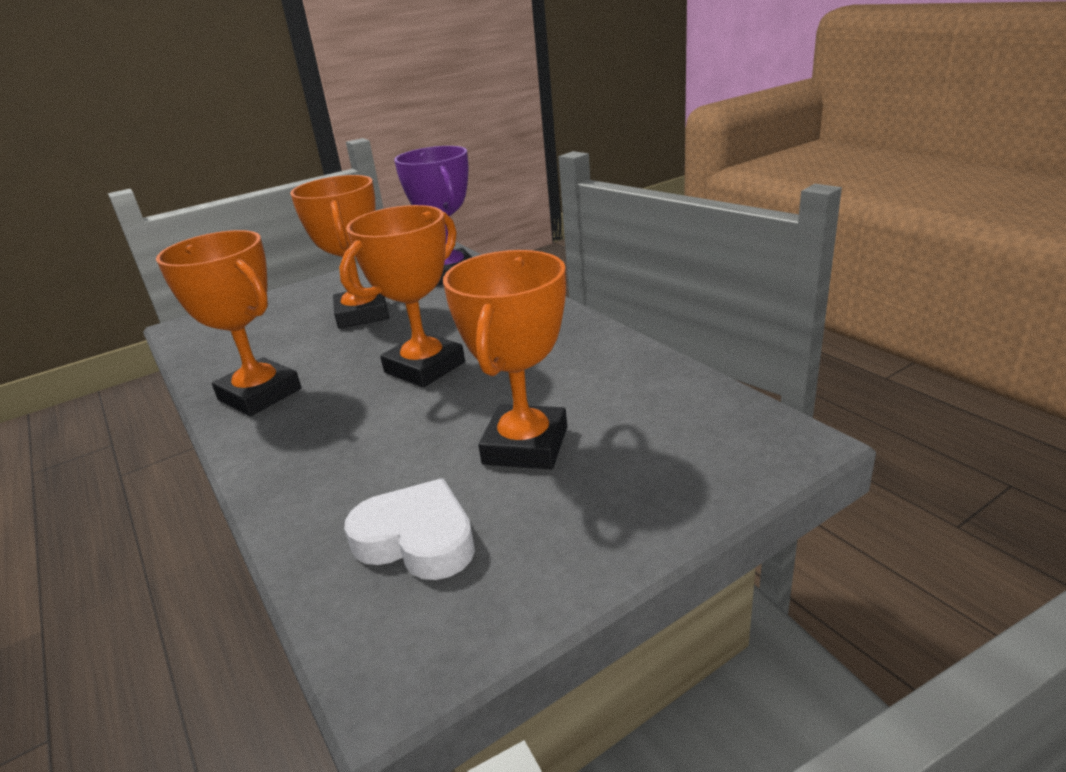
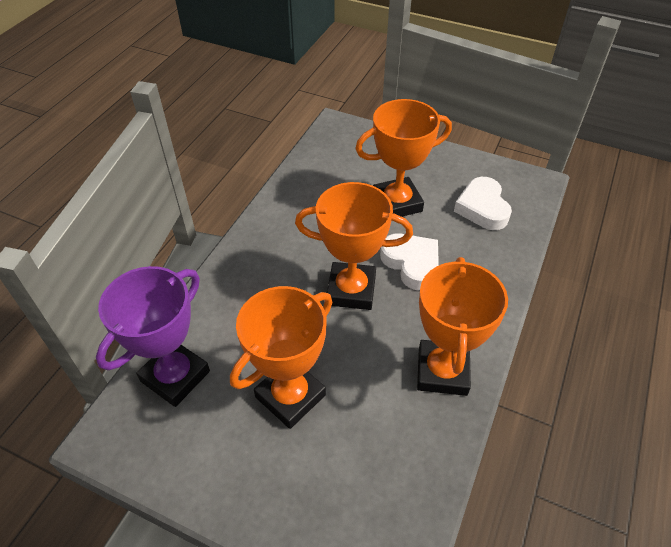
camera: 125 degrees left, 20 degrees up
(405, 421) = (411, 263): none -> white heart

